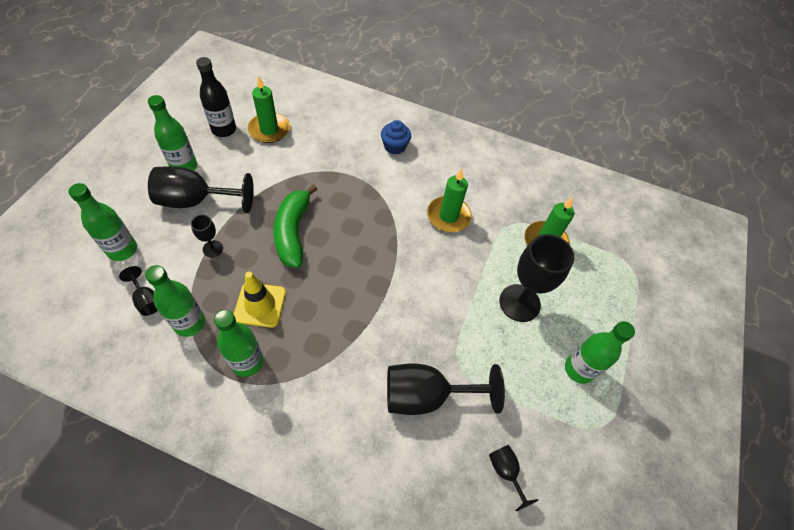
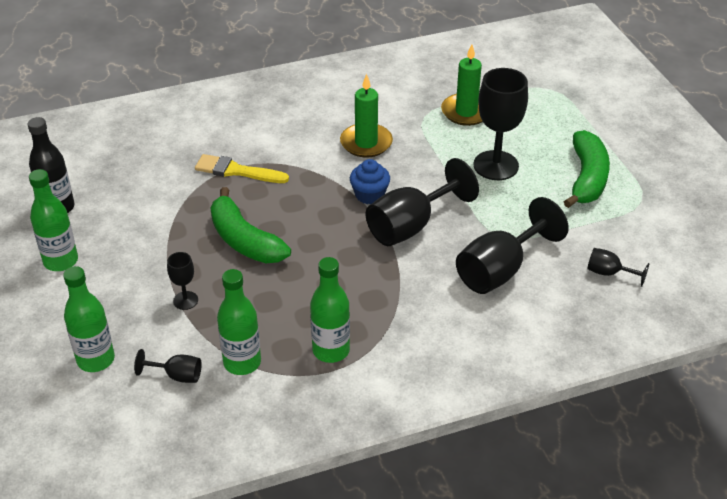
camera: 35 degrees left, 15 degrees down
(196, 201) = (114, 278): black goblet -> black goblet (410, 226)
(260, 305) = (287, 308): yellow traffic cone -> none
(269, 130) = (107, 180): green candle -> none
(346, 177) = (237, 171): none -> yellow brush
(394, 146) = (250, 120): blue cupcake -> blue cupcake (369, 195)
(579, 369) = (587, 178): green bottle -> green banana

